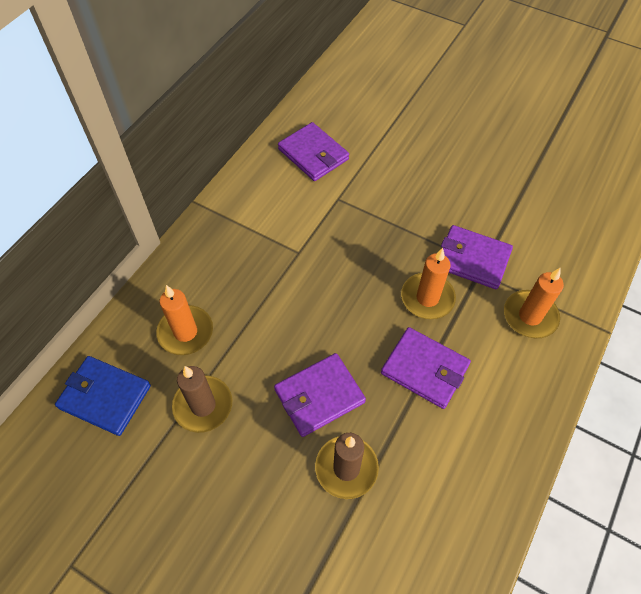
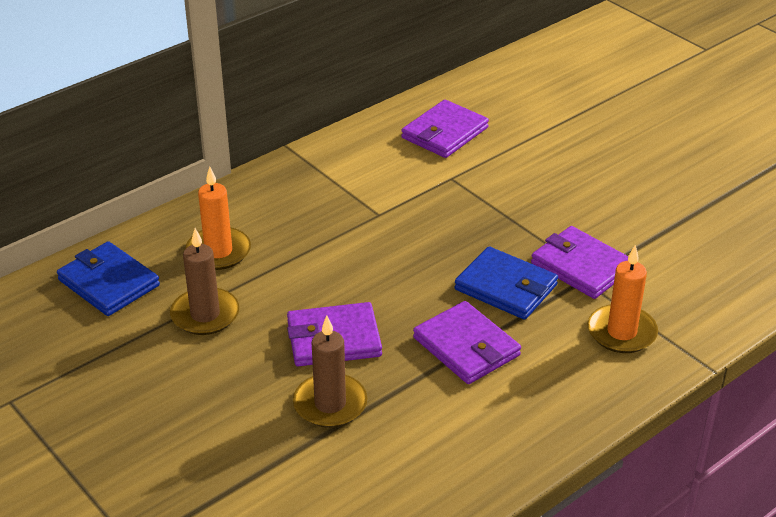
camera: 20 degrees right, 20 degrees down
(313, 154) = (444, 133): purple wallet -> purple wallet turned 60 degrees clockwise
(427, 298) = (506, 287): orange candle -> blue wallet

